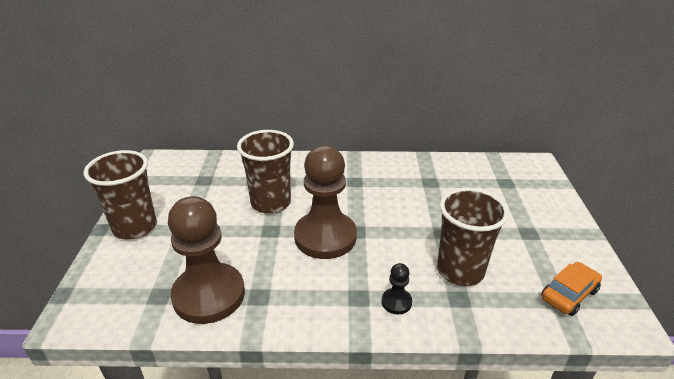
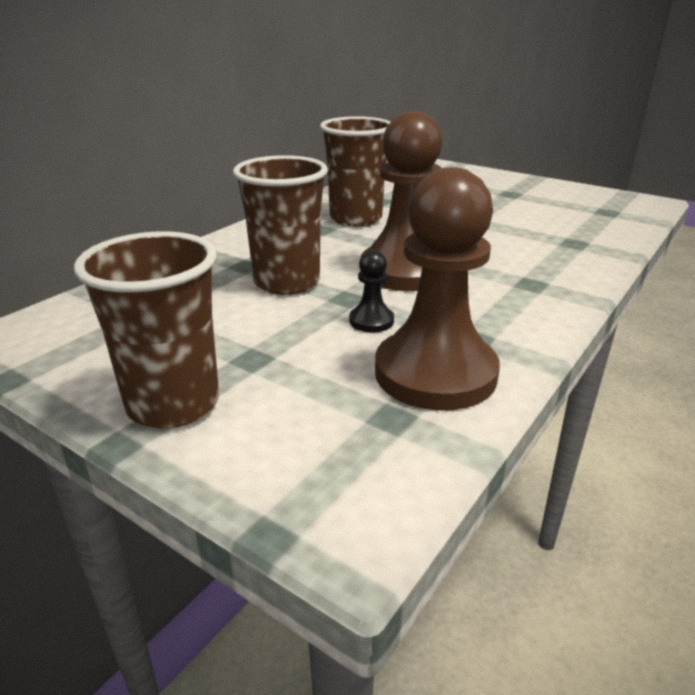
camera: 55 degrees left, 5 degrees down
(396, 302) = (556, 268): black pawn -> black pawn (371, 321)
(460, 271) = (535, 231): brown cup -> brown cup (356, 218)
(569, 294) = (603, 207): orange car -> none

